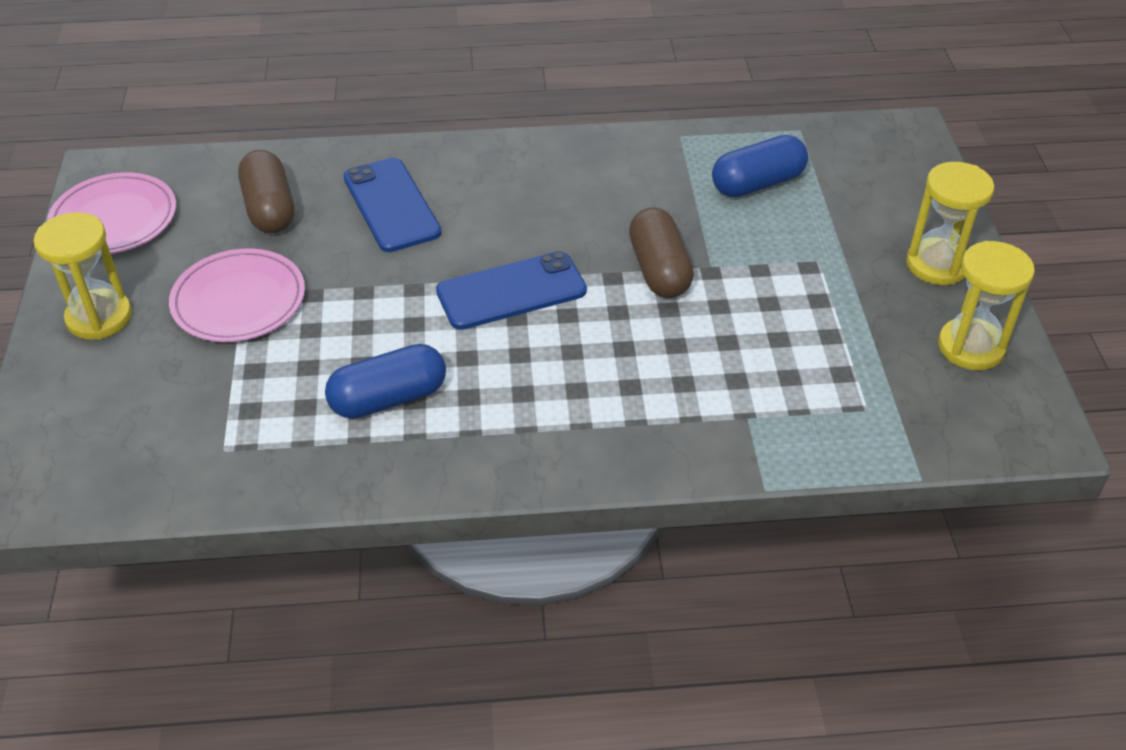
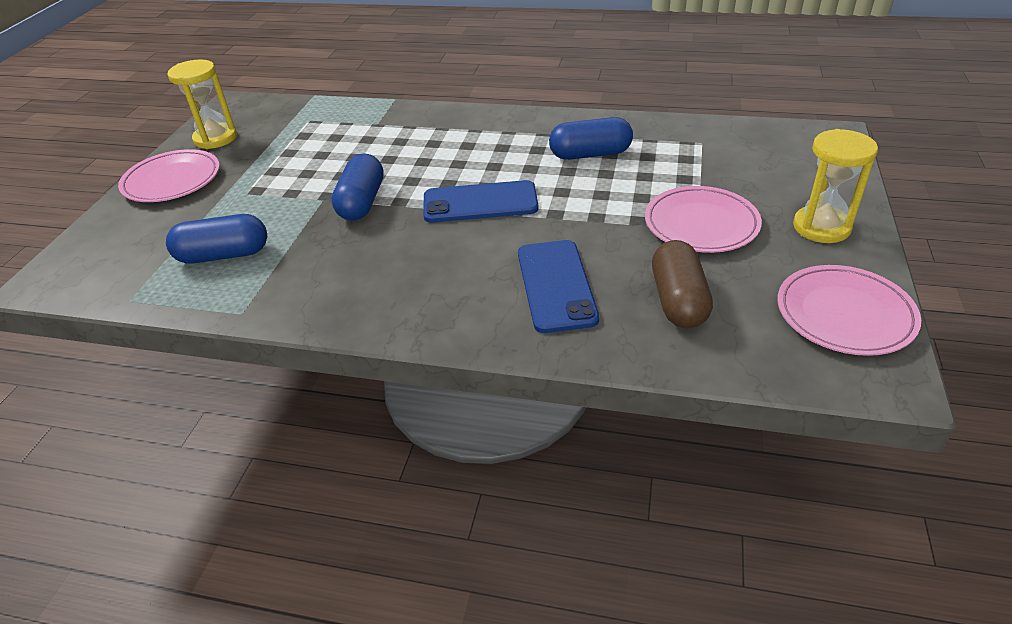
camera: 160 degrees left, 5 degrees down
(659, 270) = (362, 202): brown capsule -> blue capsule
(937, 265) = (172, 180): yellow hourglass -> pink plate

